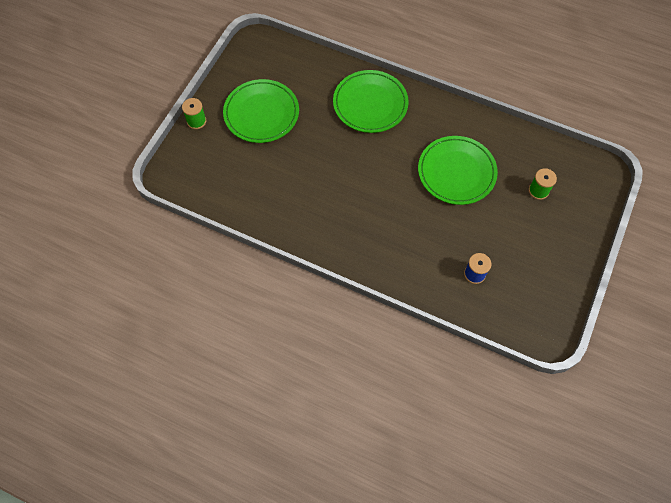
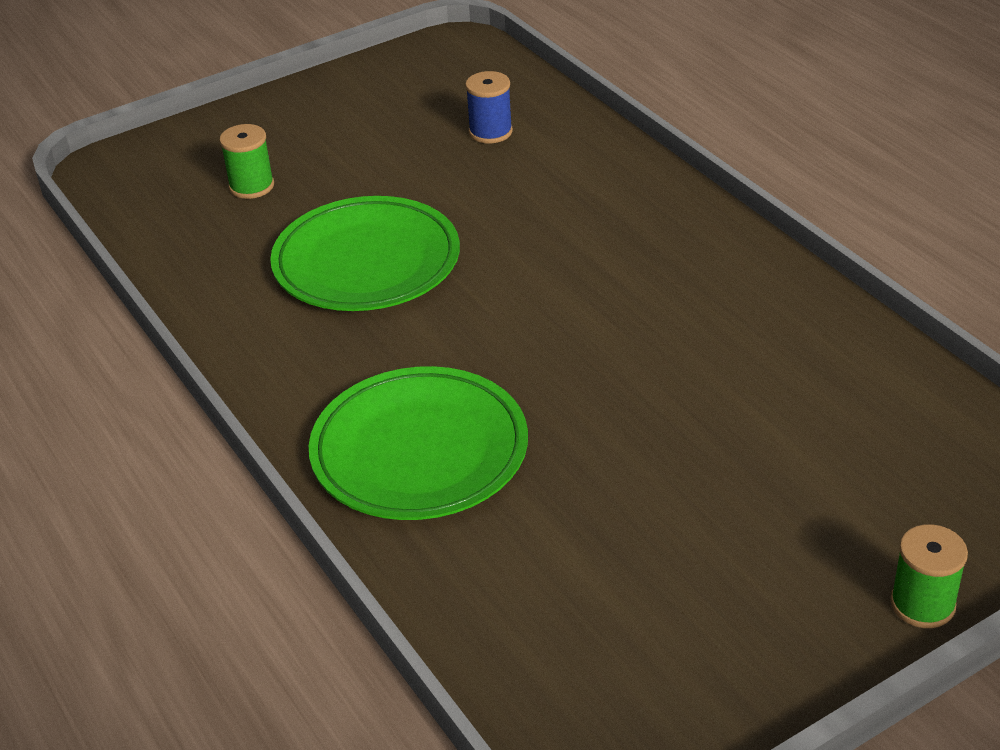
camera: 145 degrees left, 25 degrees down
(261, 113) = (719, 546): green plate -> none

